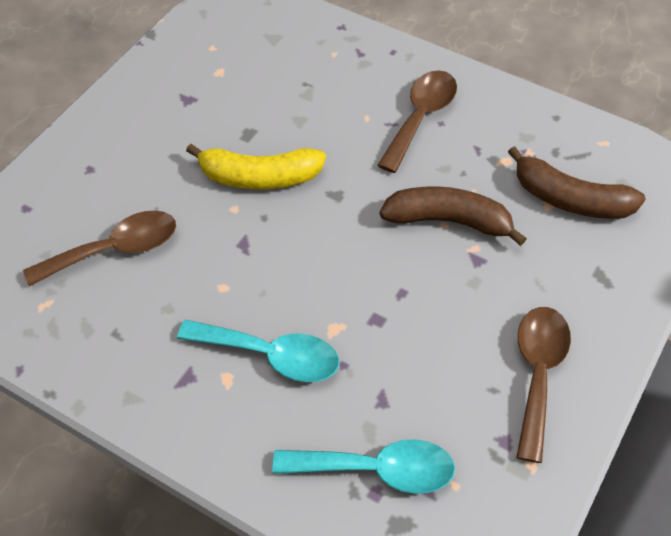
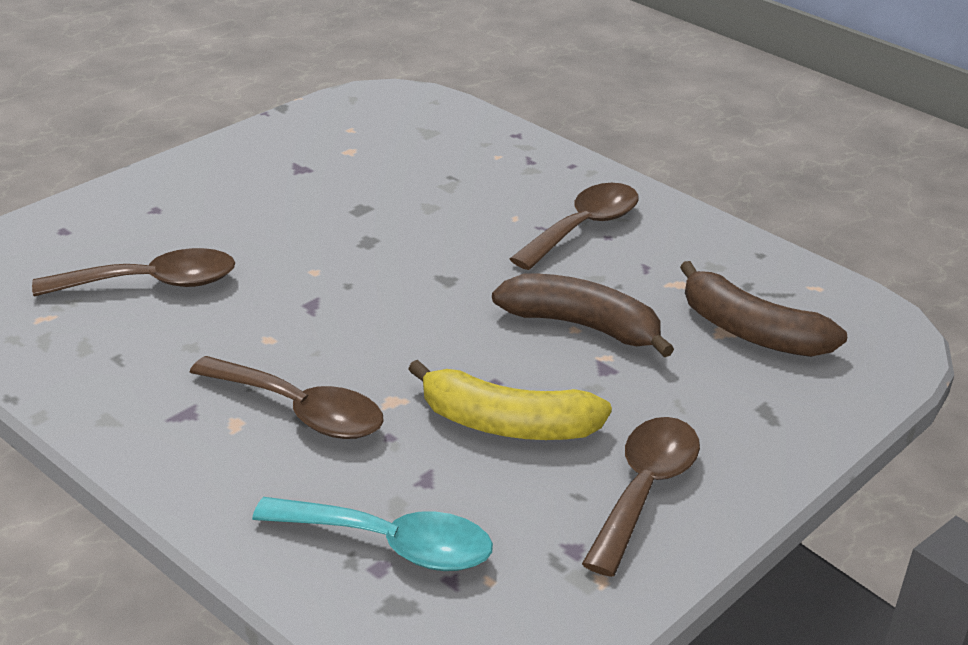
camera: 10 degrees right, 20 degrees down
(259, 177) = (357, 248): yellow banana -> yellow banana (506, 424)
(271, 356) = (300, 411): turquoise spoon -> brown spoon

